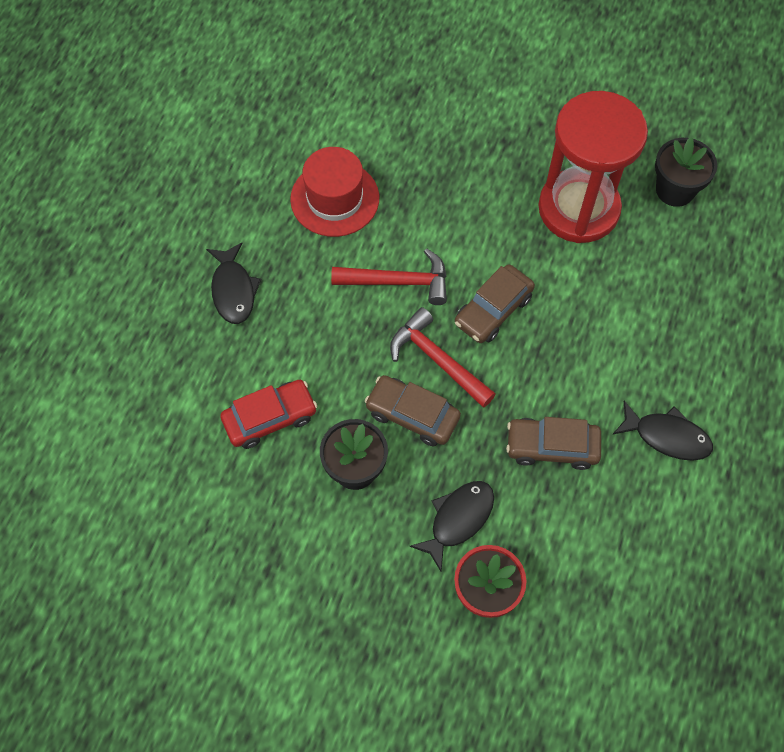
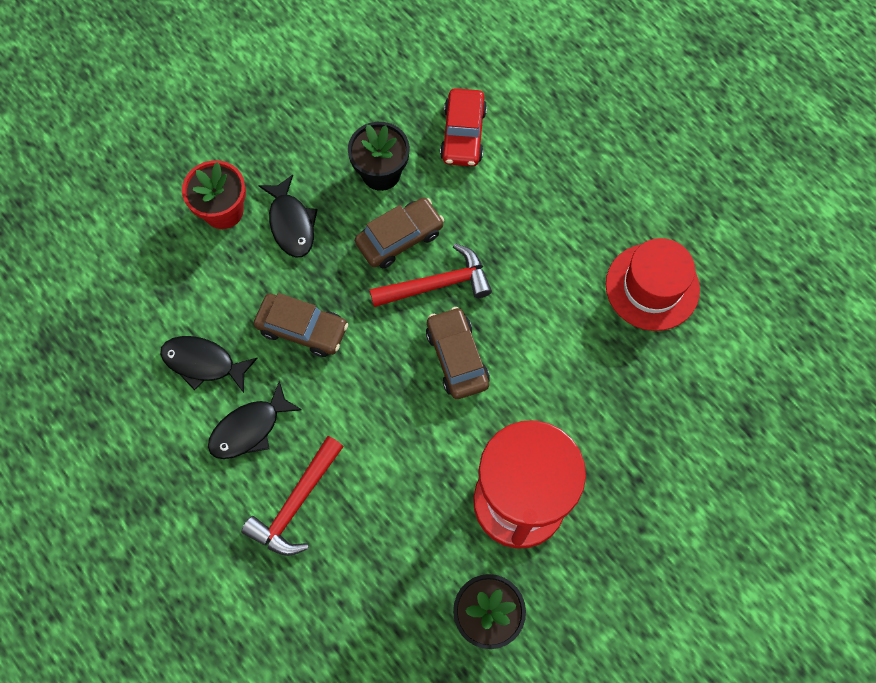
camera: 120 degrees right, 5 degrees up
(233, 290) = (600, 161): black fish -> black fish (203, 363)
(398, 282) = (532, 294): red hammer -> red hammer (296, 504)
(552, 447) = (302, 329): brown car -> brown car turned 75 degrees clockwise

